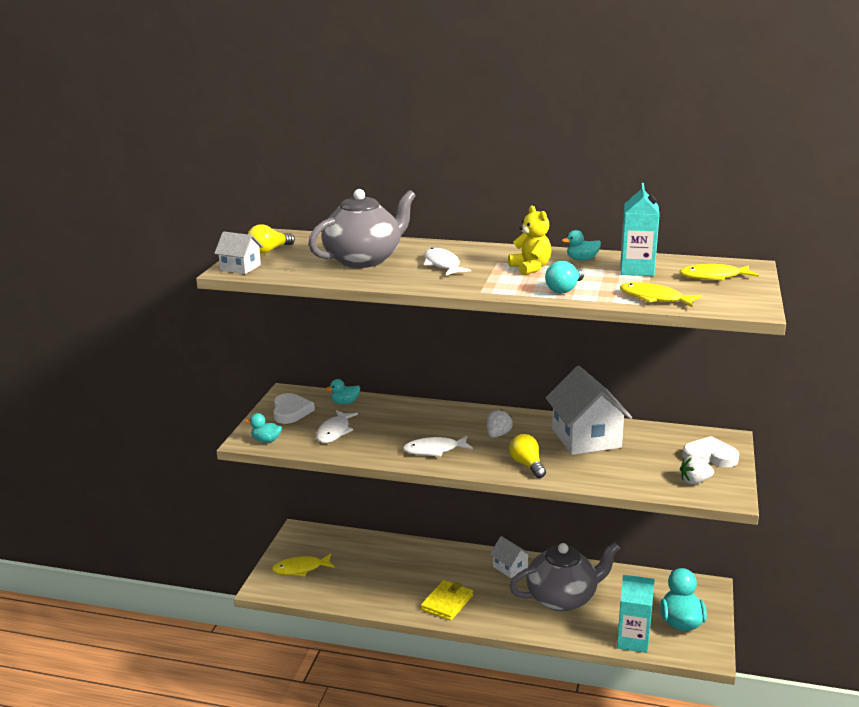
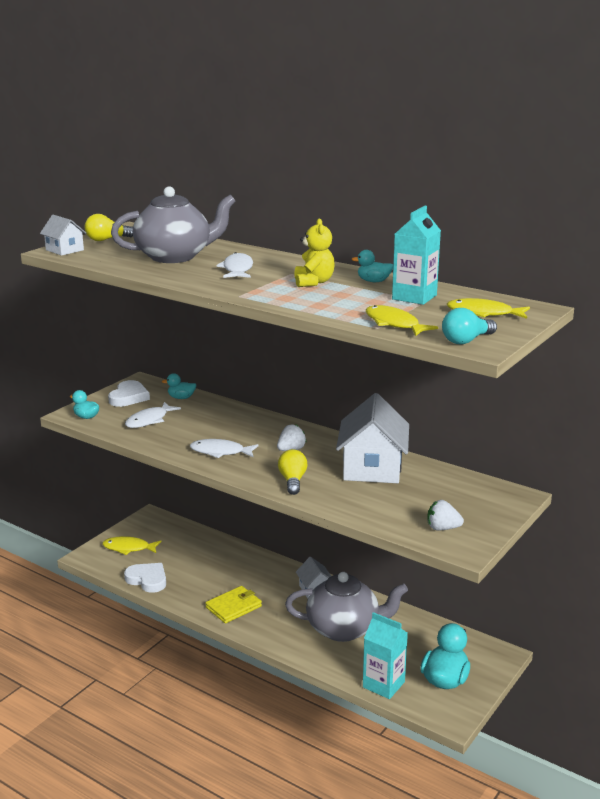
camera: 20 degrees right, 0 degrees up
(564, 289) = (319, 304): turquoise light bulb -> turquoise light bulb (466, 340)
(710, 456) = (481, 508): white heart -> white heart (147, 580)

